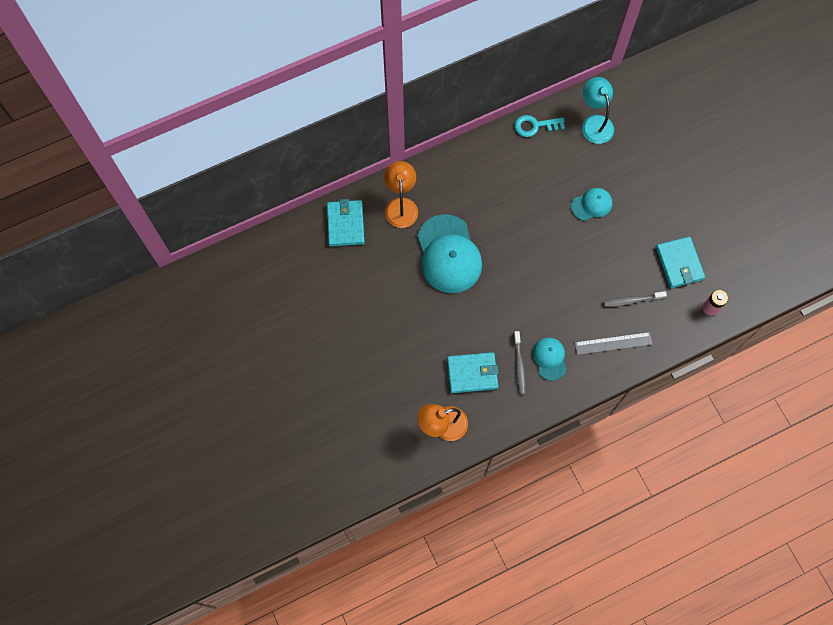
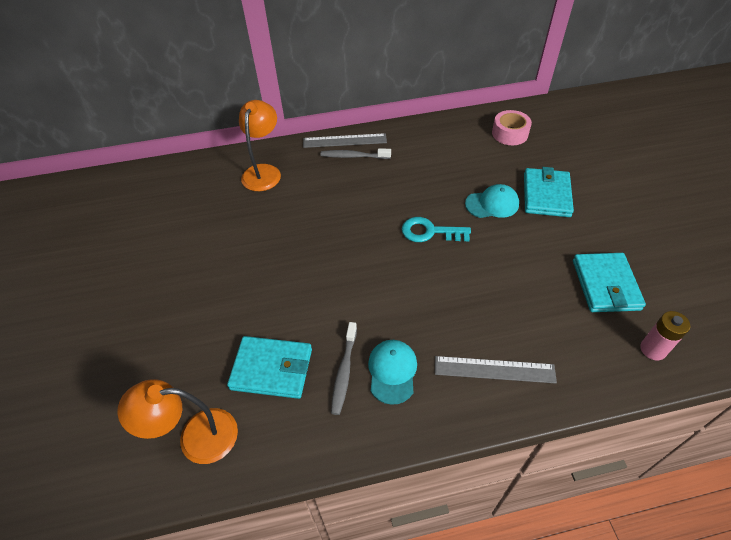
camera: 15 degrees right, 20 degrees down
(345, 224) = (193, 178): turquoise wallet -> turquoise wallet (546, 195)
(448, 254) = (298, 225): turquoise cap -> none
(457, 157) = (344, 141): none -> grey ruler
(535, 126) = (440, 127): turquoise key -> turquoise key (430, 232)
(595, 123) = (509, 133): turquoise lamp -> pink tape
(632, 300) = (531, 318): grey toothbrush -> grey toothbrush (353, 156)

